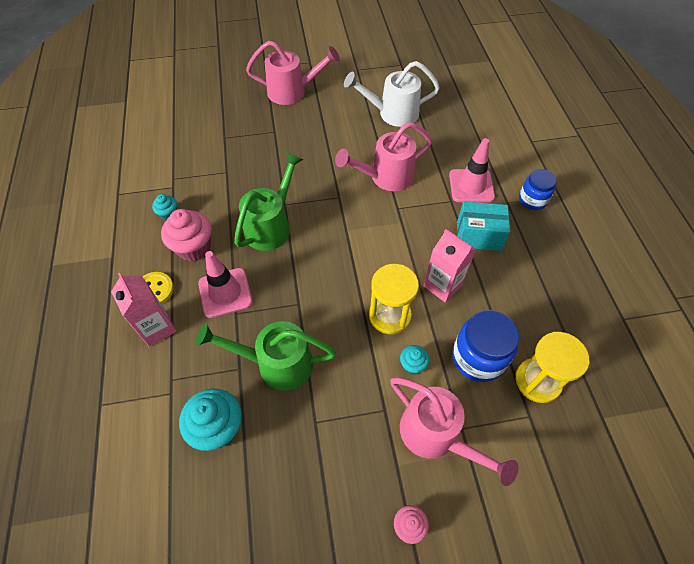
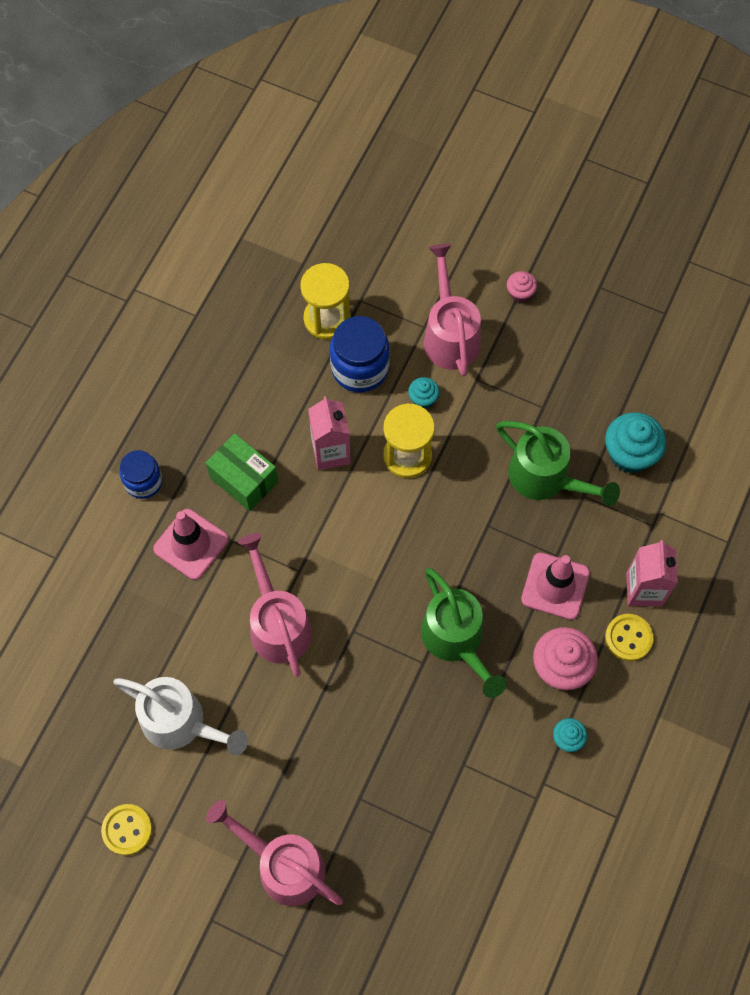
camera: 145 degrees left, 10 degrees up
(271, 225) = (456, 641): green watering can -> green watering can turned 90 degrees counterclockwise
(377, 69) = (127, 830): none -> yellow button
(385, 177) = (277, 622): pink watering can -> pink watering can turned 120 degrees counterclockwise
(478, 236) = (244, 480): turquoise box -> green box

